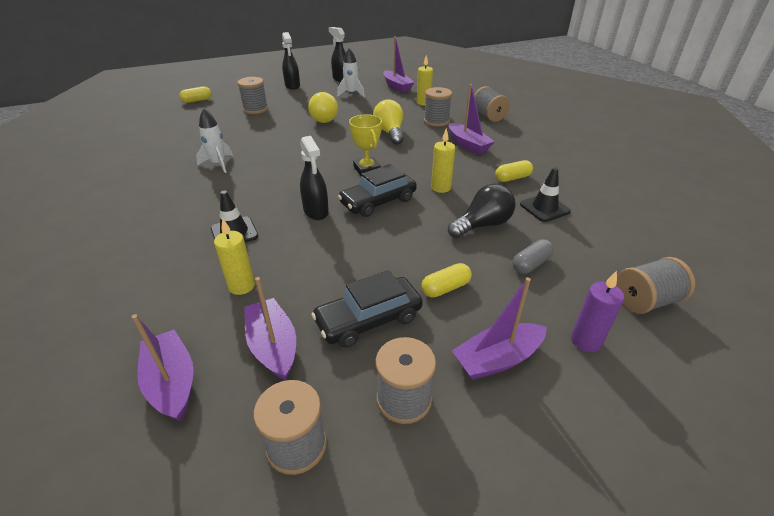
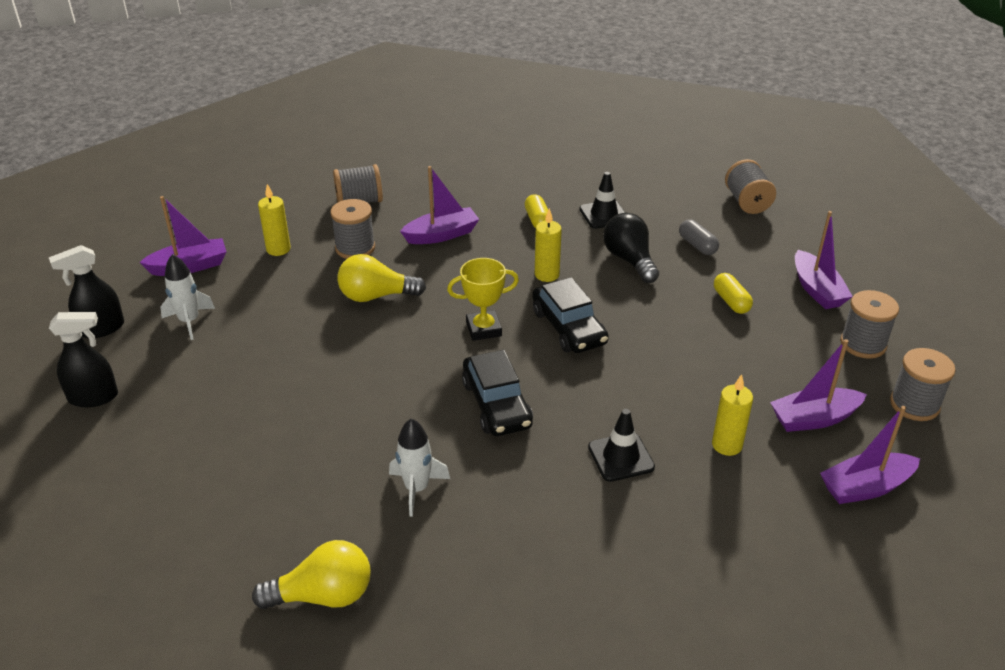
camera: 80 degrees left, 0 degrees up
(197, 100) = (84, 551): yellow capsule -> none
(255, 109) = (194, 450): grey spool -> none
(316, 211) = (582, 381): black spray bottle -> none
(322, 118) = (285, 362): yellow light bulb -> yellow light bulb (323, 595)
(368, 319) = (775, 354): black car -> black car (496, 404)
(586, 341) = (793, 243): purple candle -> none

